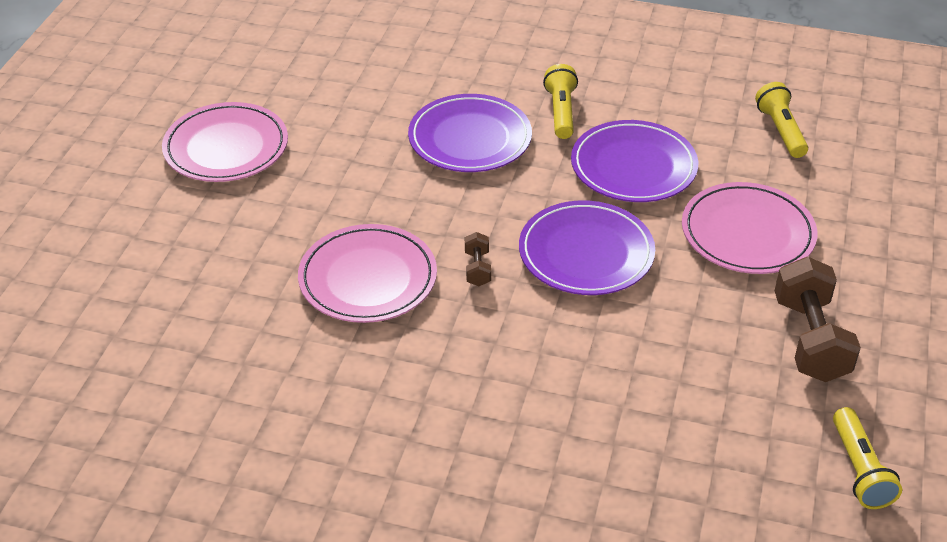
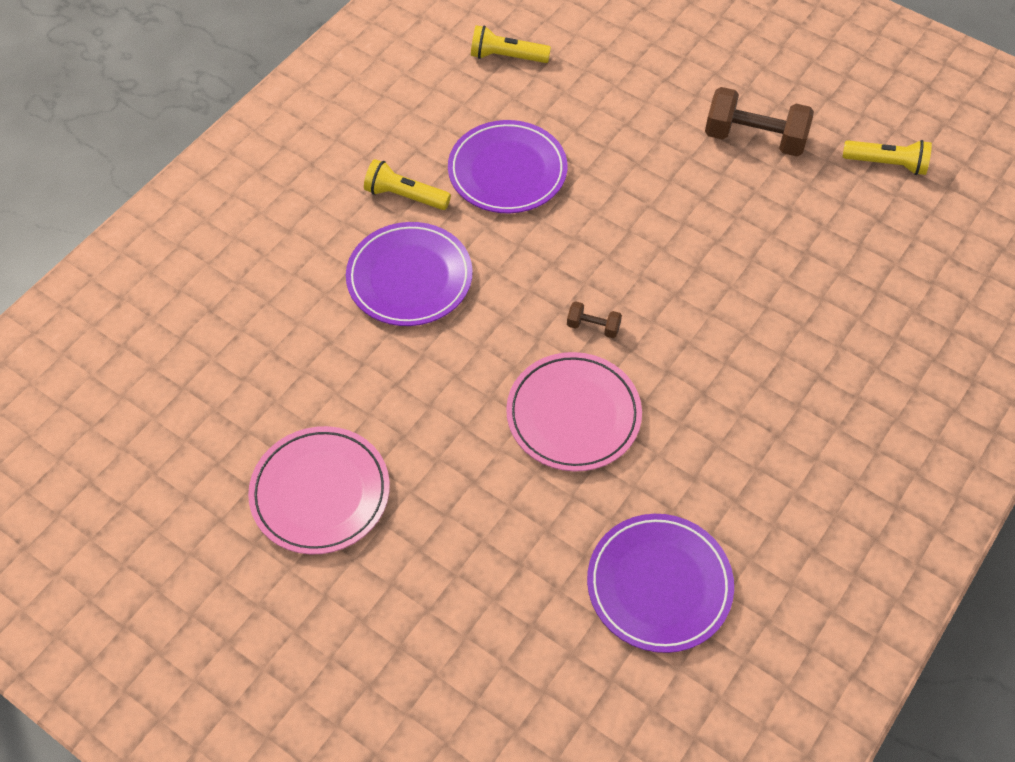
camera: 70 degrees left, 15 degrees up
(586, 253) = (604, 243): purple plate -> purple plate (659, 585)
(747, 233) = (624, 128): pink plate -> none

